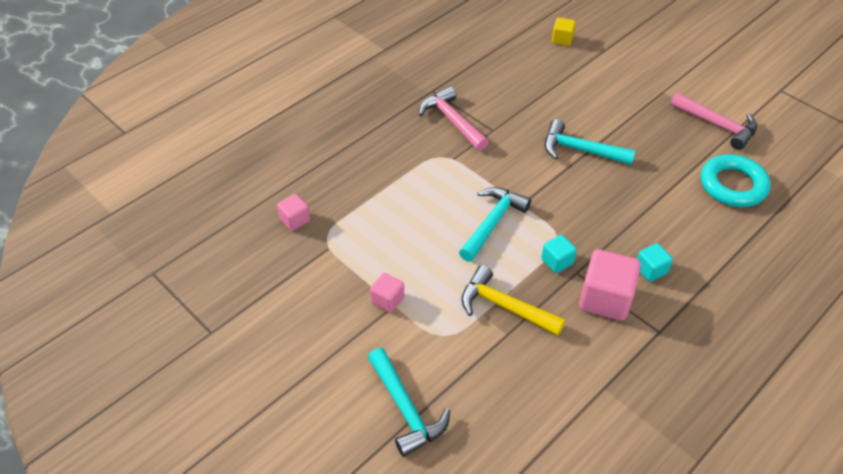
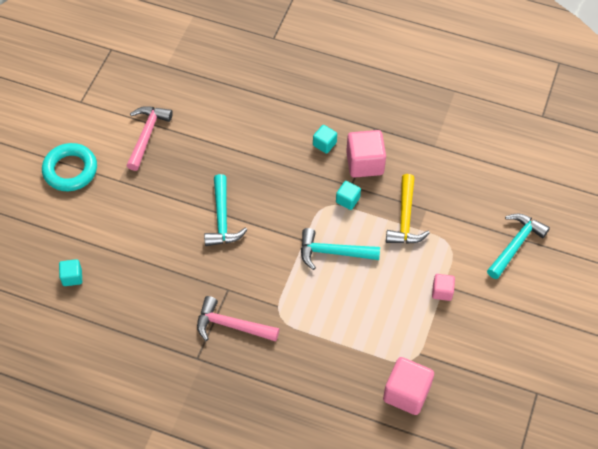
camera: 115 degrees left, 10 degrees up
(295, 220) = (406, 393): pink cube -> pink cube, size x1.85
(452, 121) = (231, 325): pink hammer -> pink hammer turned 75 degrees clockwise
(562, 39) = (72, 277): yellow cube -> turquoise cube
(733, 185) = (213, 113): turquoise ring -> turquoise ring (70, 170)

